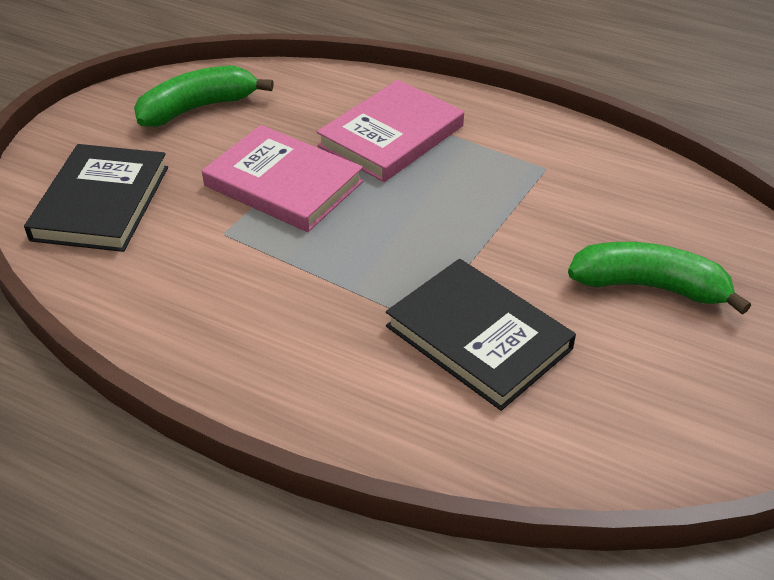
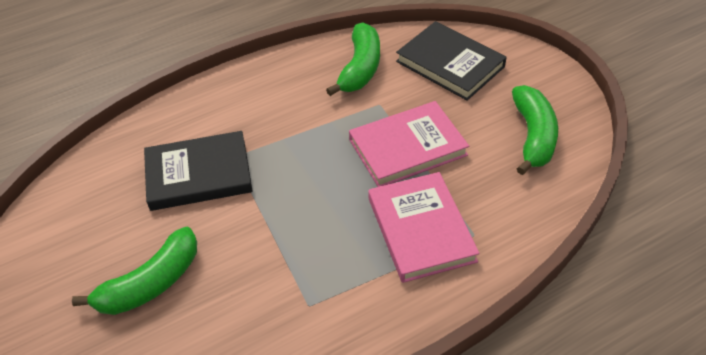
camera: 125 degrees right, 5 degrees up
(158, 280) = (360, 68): none -> green banana

